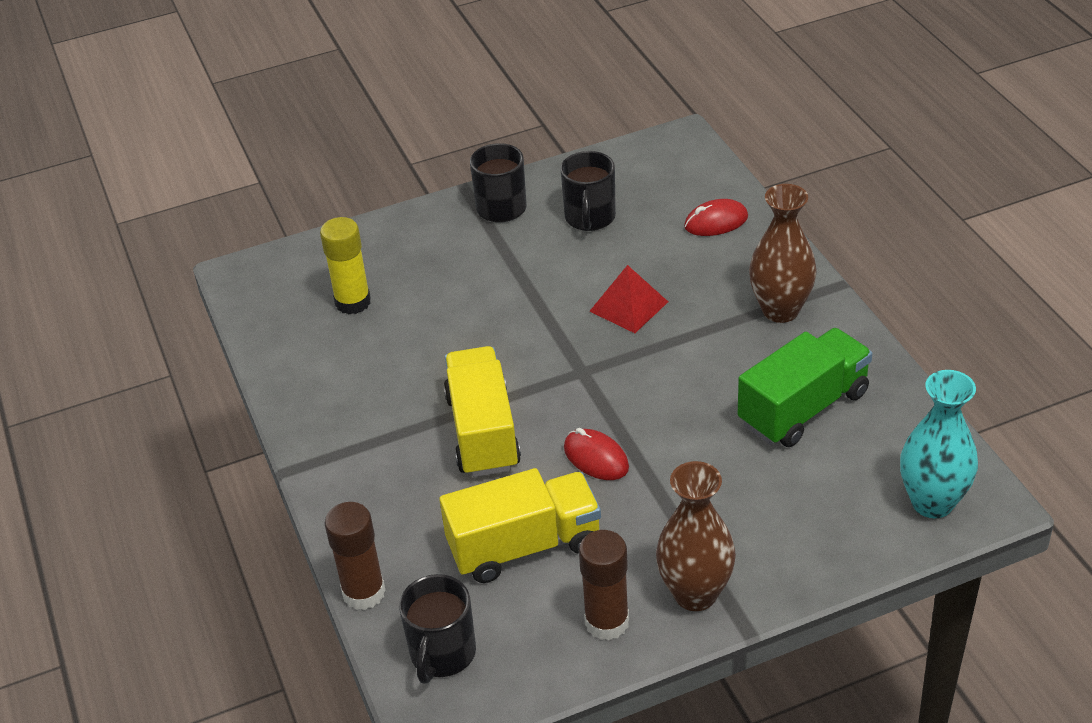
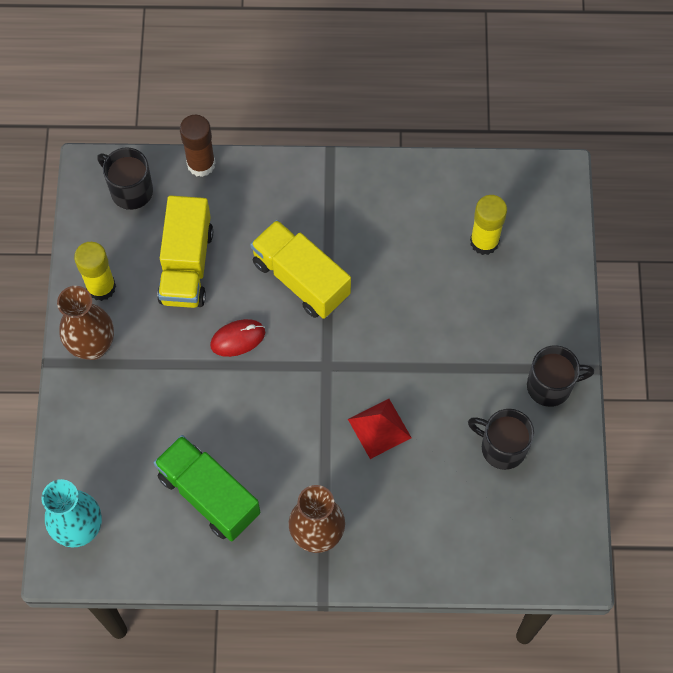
camera: 110 degrees right, 25 degrees up
(483, 432) = (301, 279): yellow truck -> yellow truck turned 150 degrees counterclockwise
(607, 622) = (101, 287): brown glue stick -> yellow glue stick
(716, 222) = (447, 541): red mouse -> none
(803, 408) = (209, 495): green truck -> green truck turned 150 degrees clockwise

